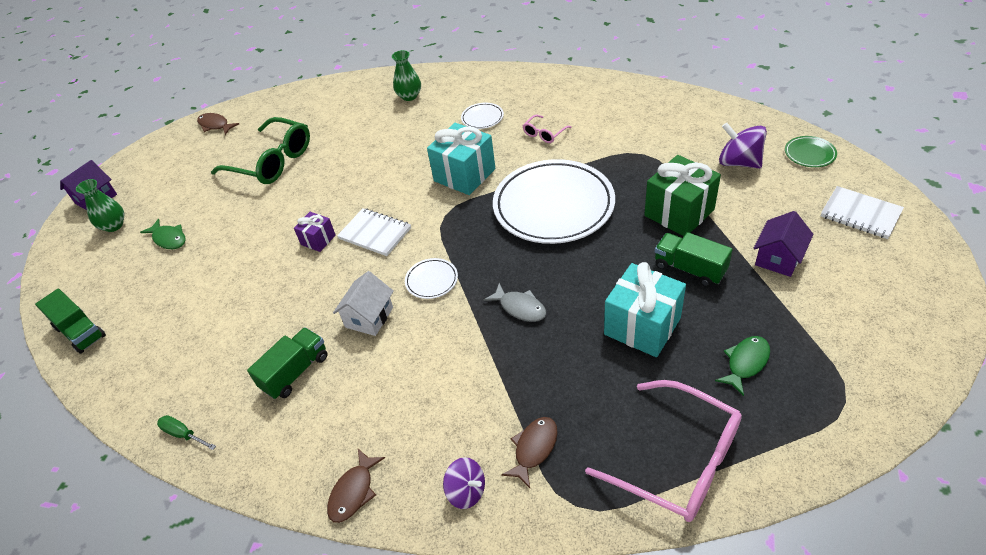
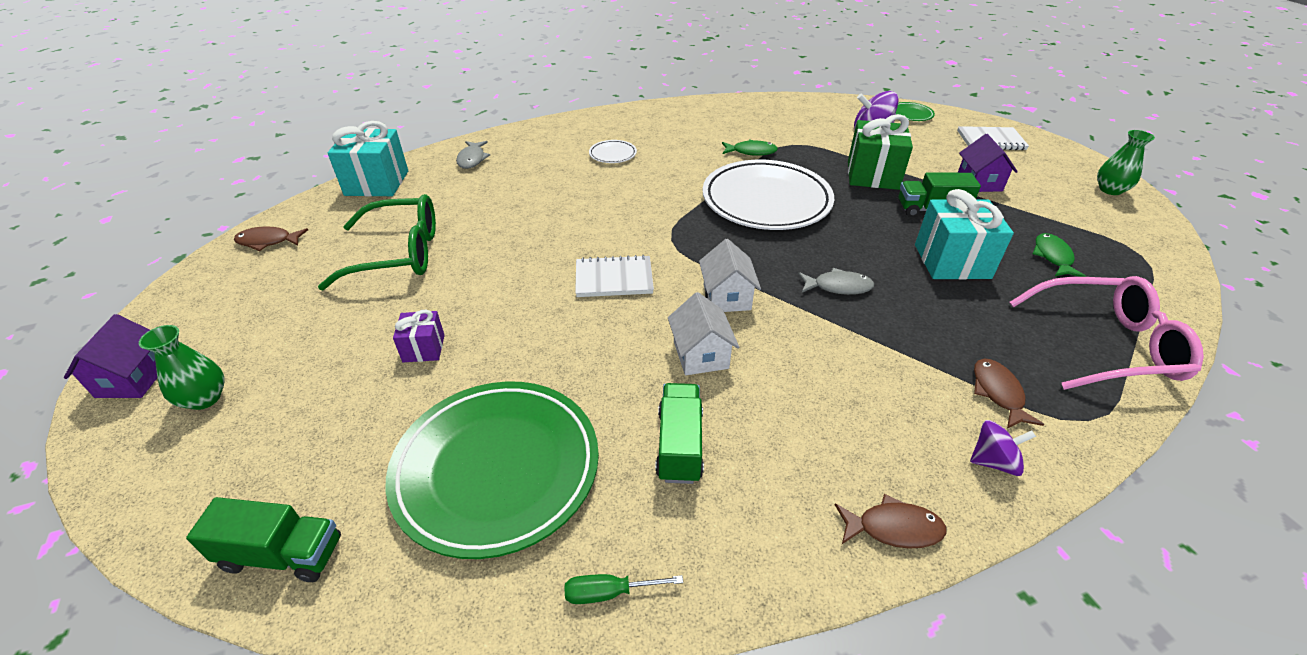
camera: 40 degrees left, 5 degrees down
(169, 239) = (325, 380): green fish -> green fish (751, 152)
(197, 336) = (497, 469): none -> green plate
(318, 240) = (551, 307): purple gift -> purple gift (424, 348)
(354, 492) = (893, 528): brown fish -> brown fish turned 75 degrees counterclockwise
(381, 92) = (472, 159): none -> grey fish
(409, 96) = (510, 155): green vase -> green vase (1110, 190)
(431, 280) = (726, 297): white plate -> white house
(464, 175) = (650, 202): turquoise gift -> turquoise gift (377, 183)
(544, 134) = (688, 151): pink glasses -> none

